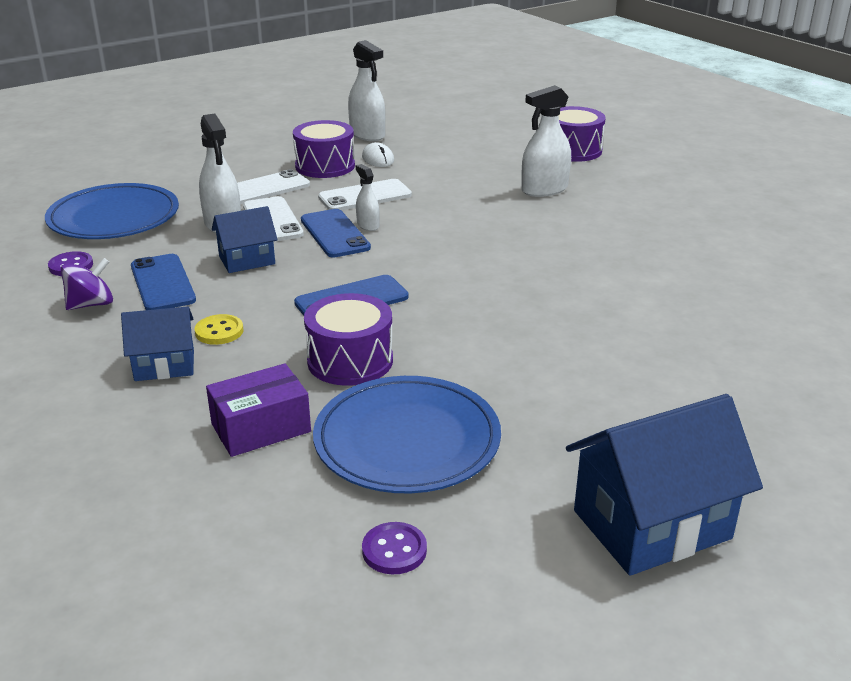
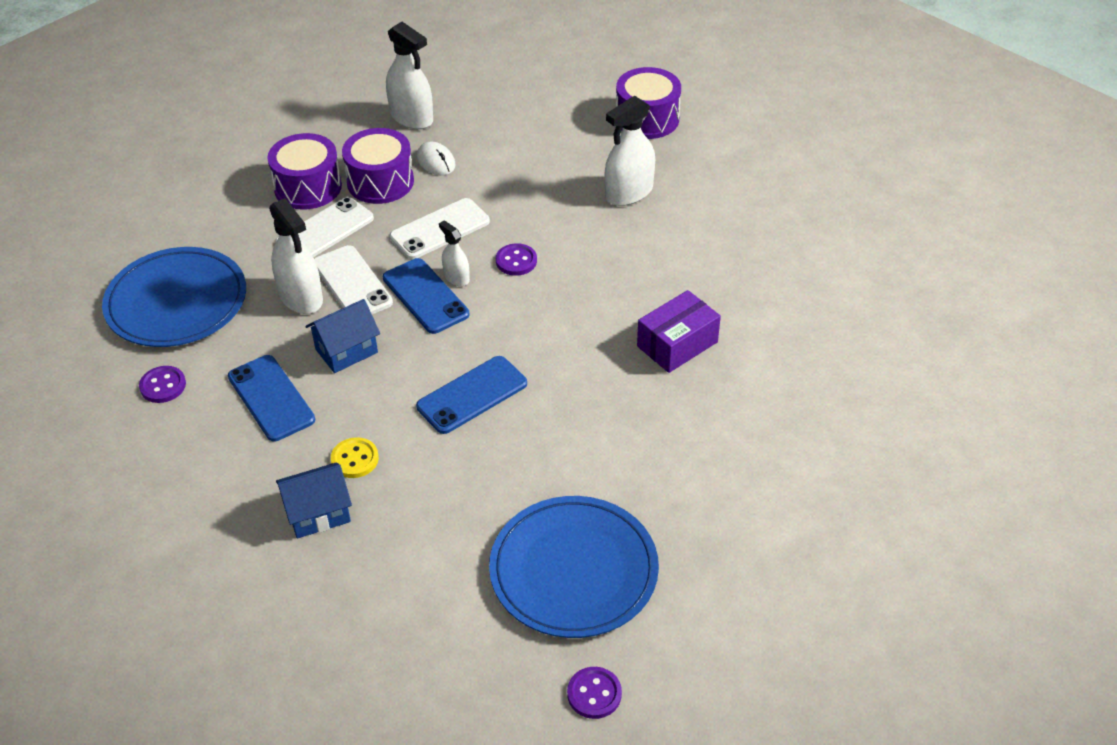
camera: 10 degrees left, 15 degrees up
(91, 304) = (209, 440): purple spinning top -> none
(261, 428) = (438, 577): purple box -> purple box (677, 344)
(350, 361) = (494, 479): purple drum -> purple drum (308, 187)
(426, 220) = (516, 261): none -> purple button
(651, 524) = (799, 631): blue house -> none

